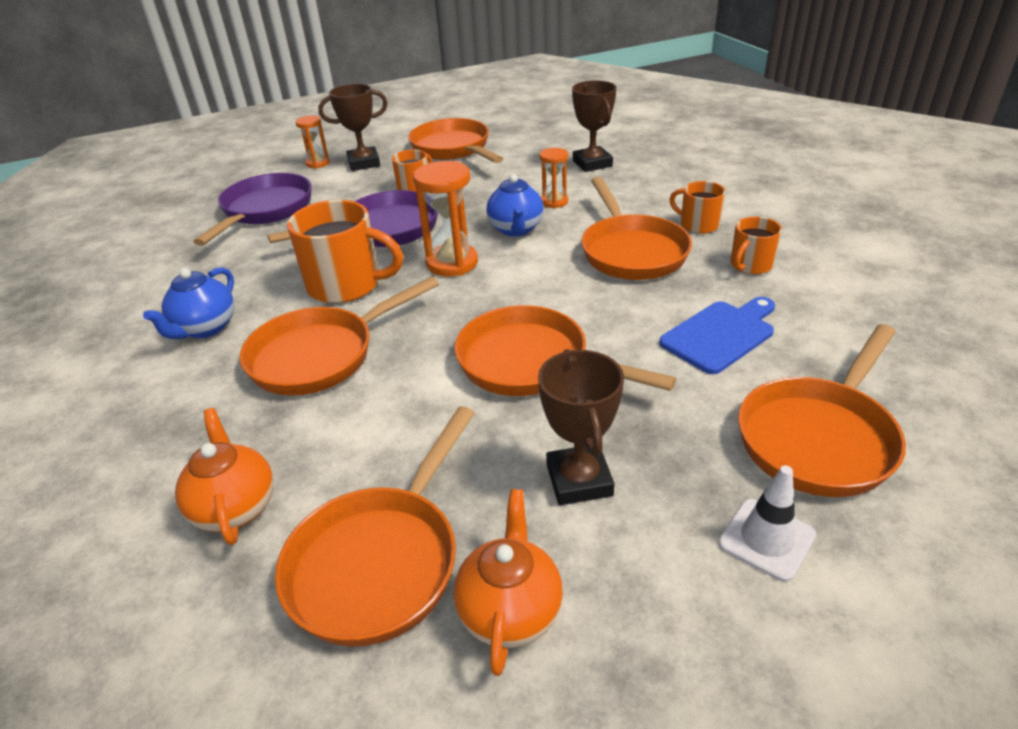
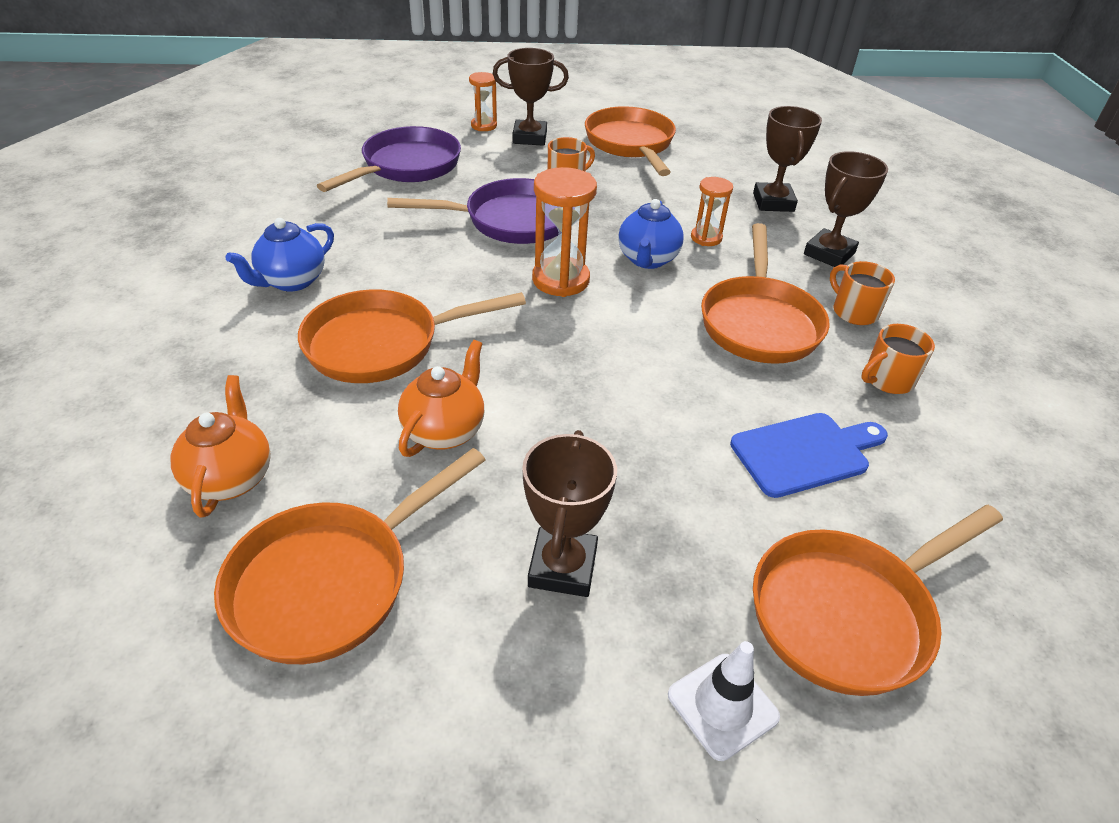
camera: 15 degrees right, 5 degrees up
(347, 285) = (444, 274): orange mug -> none
(510, 610) = (424, 679): orange teapot -> orange teapot (445, 431)
(531, 363) = (582, 420): orange pan -> none
(656, 189) = (829, 254): none -> brown trophy

